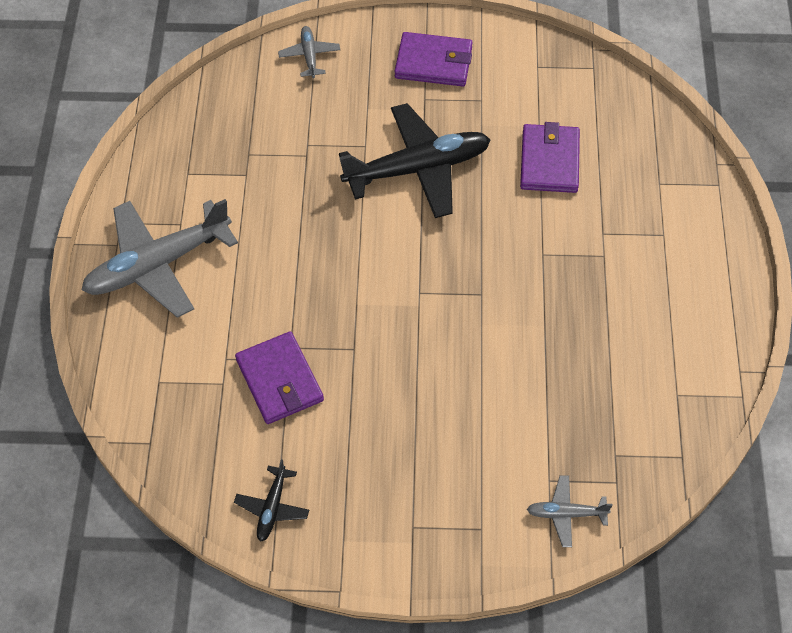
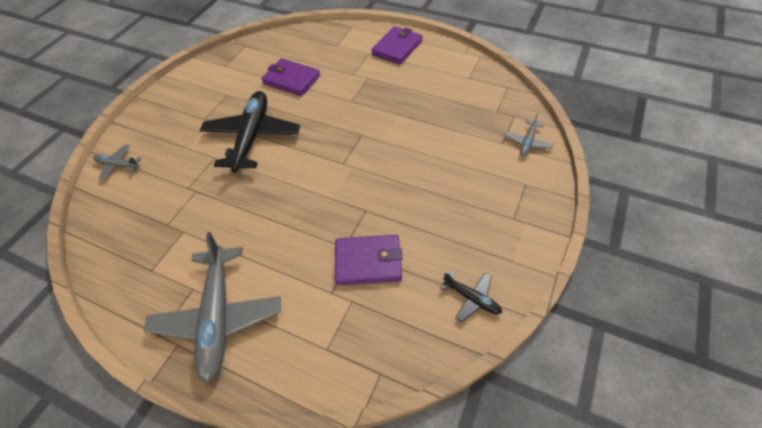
camera: 65 degrees left, 5 degrees down
(434, 63) = (181, 106): purple wallet -> purple wallet (397, 48)

